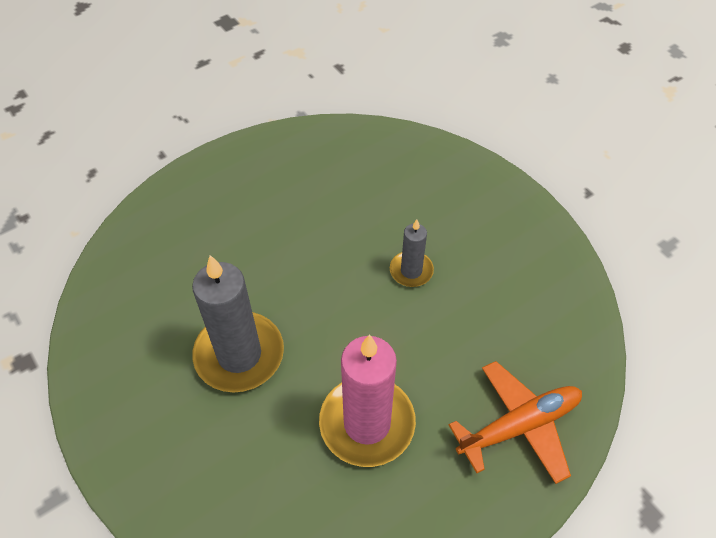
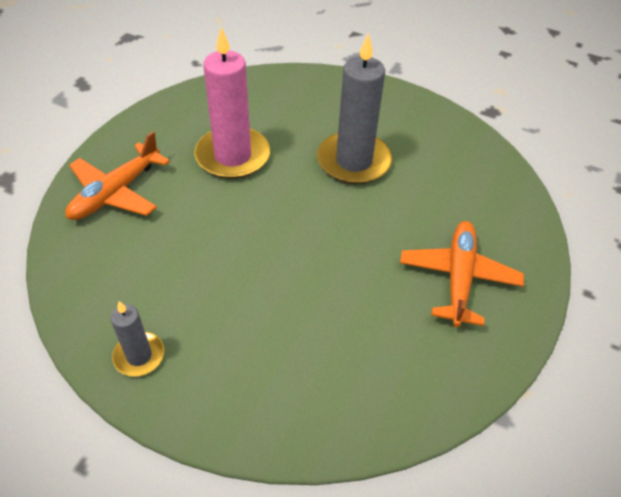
camera: 150 degrees right, 5 degrees down
(247, 200) = (458, 277): none -> orange plane
(411, 271) = (256, 273): grey candle -> grey candle (139, 356)

